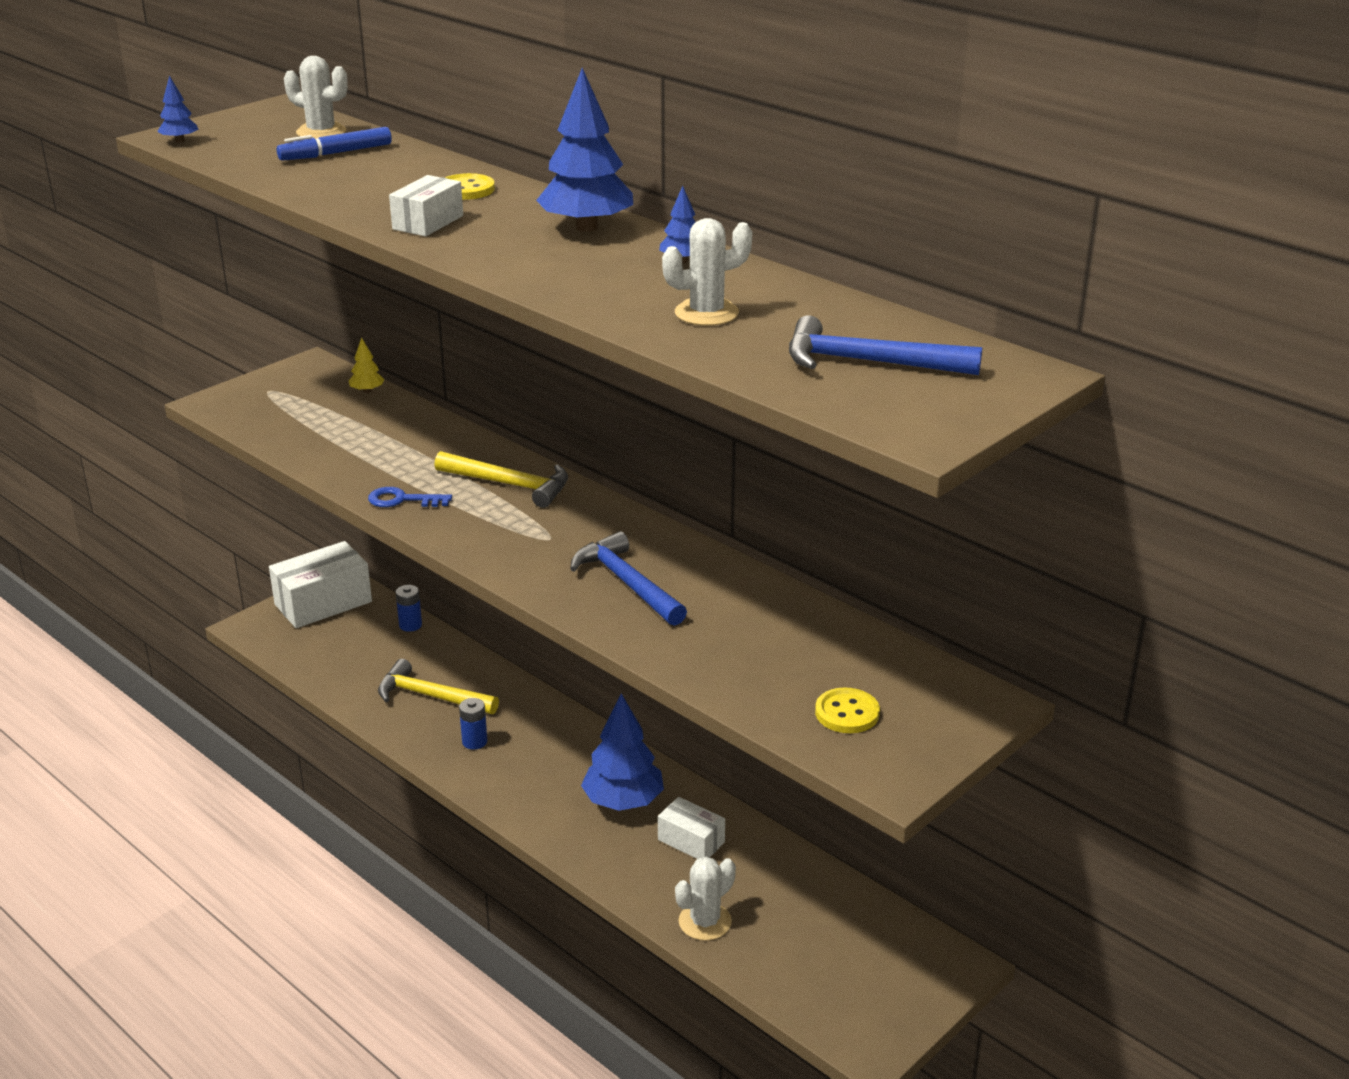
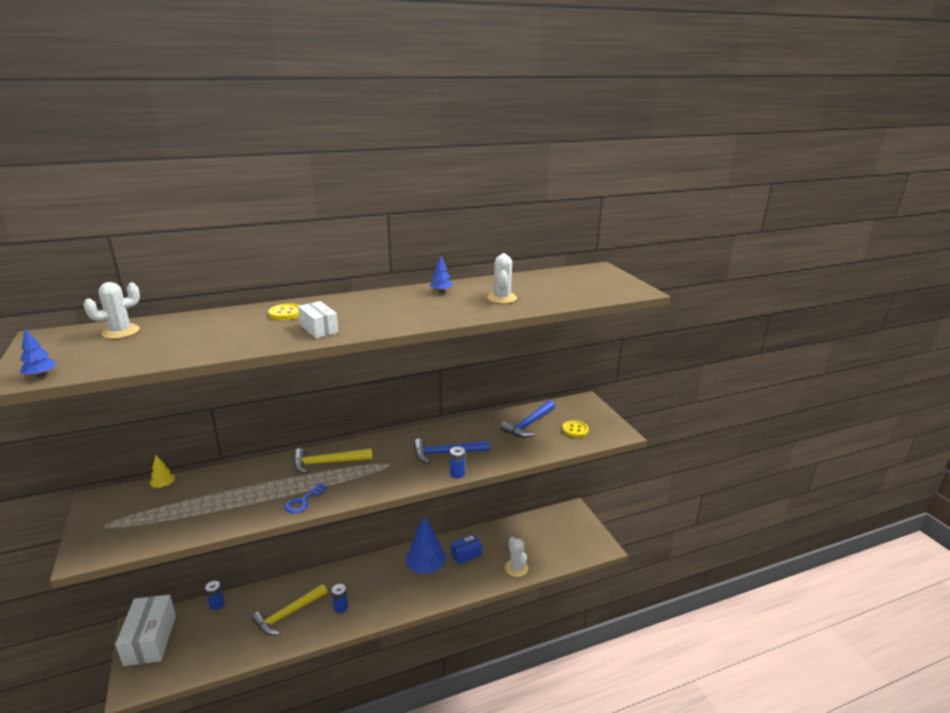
camera: 65 degrees left, 5 degrees down
(336, 153) = (167, 333): blue marker -> none
(510, 485) = (327, 463): yellow hammer -> yellow hammer turned 150 degrees counterclockwise
(574, 611) = (457, 473): none -> blue battery
(587, 227) = (377, 299): blue tree -> none
(691, 841) = (466, 554): white box -> blue box
(868, 362) = (572, 285): blue hammer -> blue hammer (528, 424)

